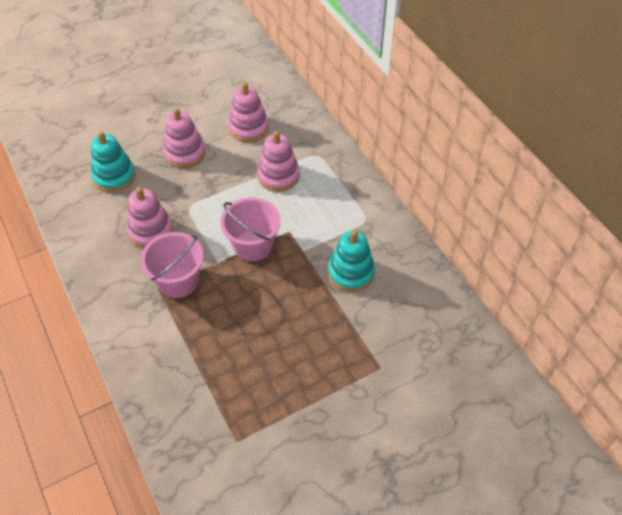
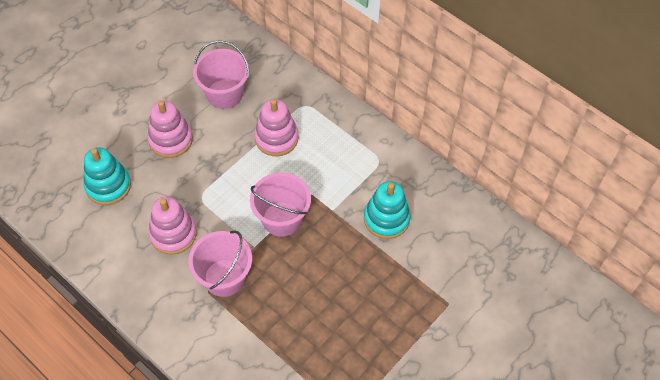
camera: 20 degrees left, 5 degrees up
(248, 128) = (224, 94): pink stacking toy -> pink bucket

